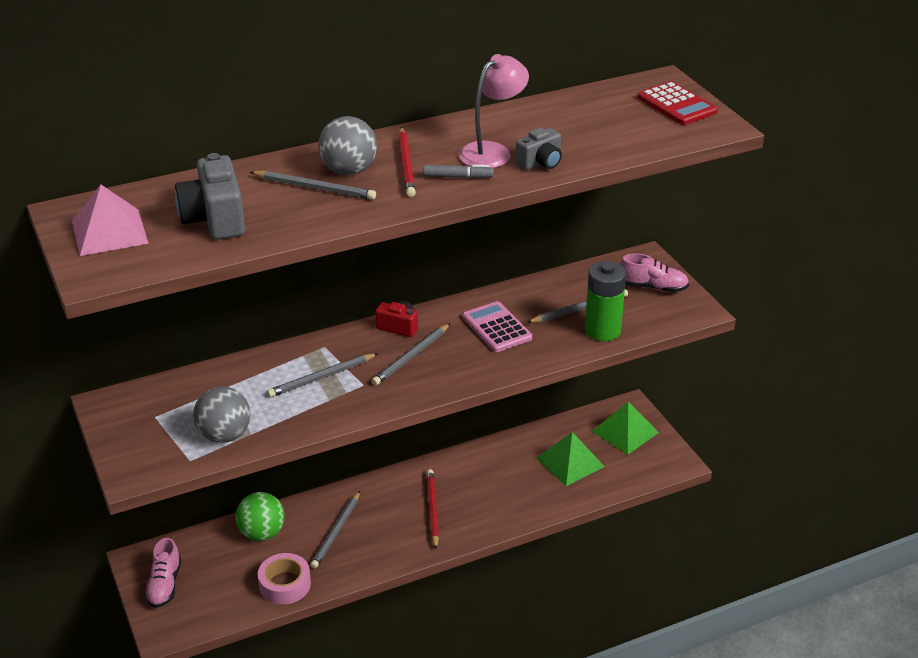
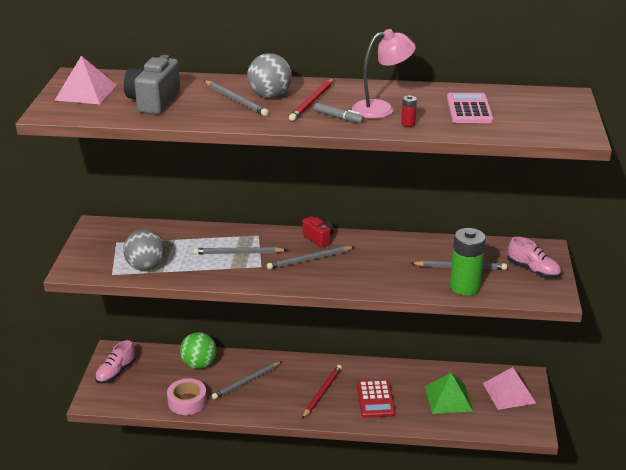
camera: 30 degrees right, 5 degrees down
(496, 328) = (387, 260): pink calculator -> pink calculator (469, 109)
(540, 163) = (408, 124): grey camera -> red battery
(625, 431) = (509, 393): green pyramid -> pink pyramid
(676, 105) = (560, 113): red calculator -> red calculator (375, 399)

